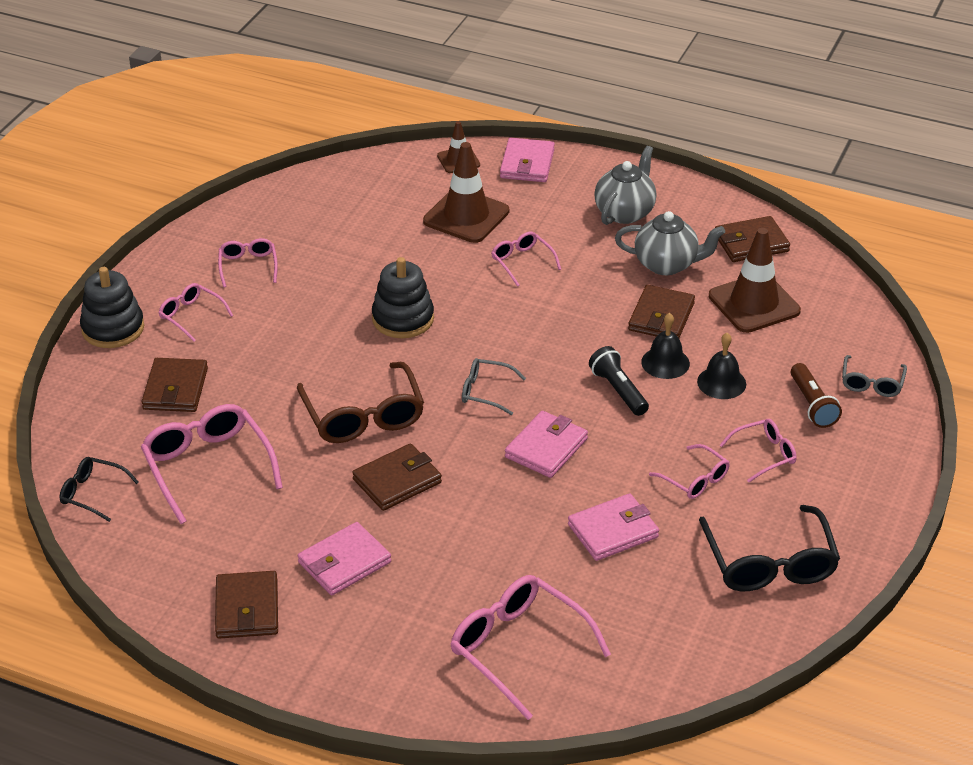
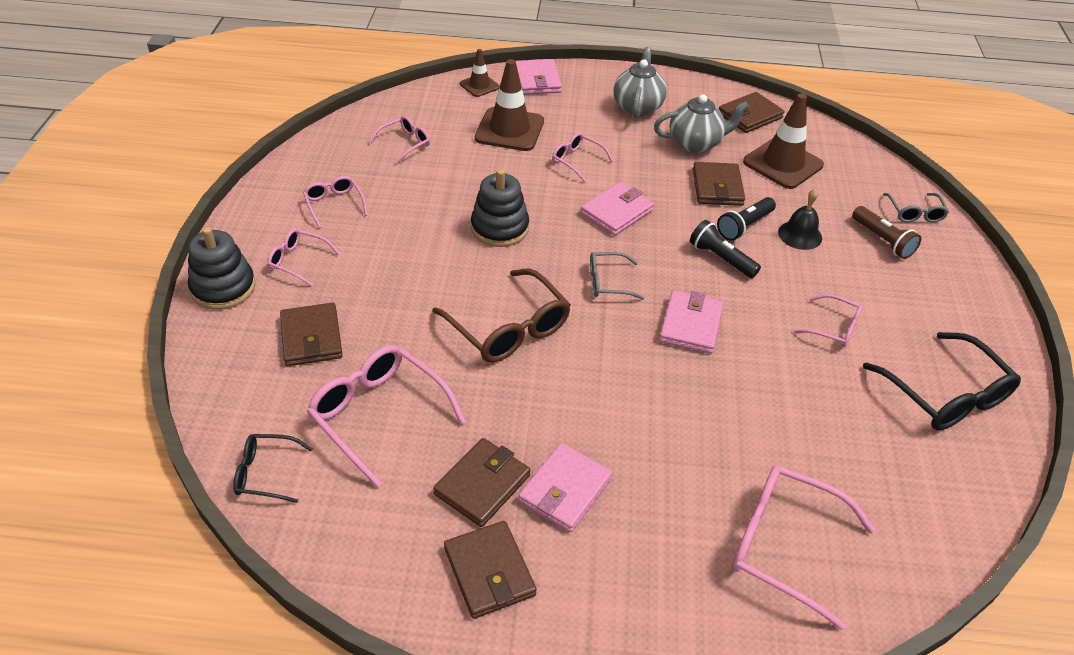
camera: 20 degrees left, 5 degrees up
(397, 481) = (573, 388): brown wallet -> brown wallet (482, 485)
(613, 531) = (795, 394): pink wallet -> pink wallet (616, 212)
(665, 362) = (744, 226): black bell -> black flashlight
(764, 454) = (874, 292): pink glasses -> pink glasses (405, 144)

